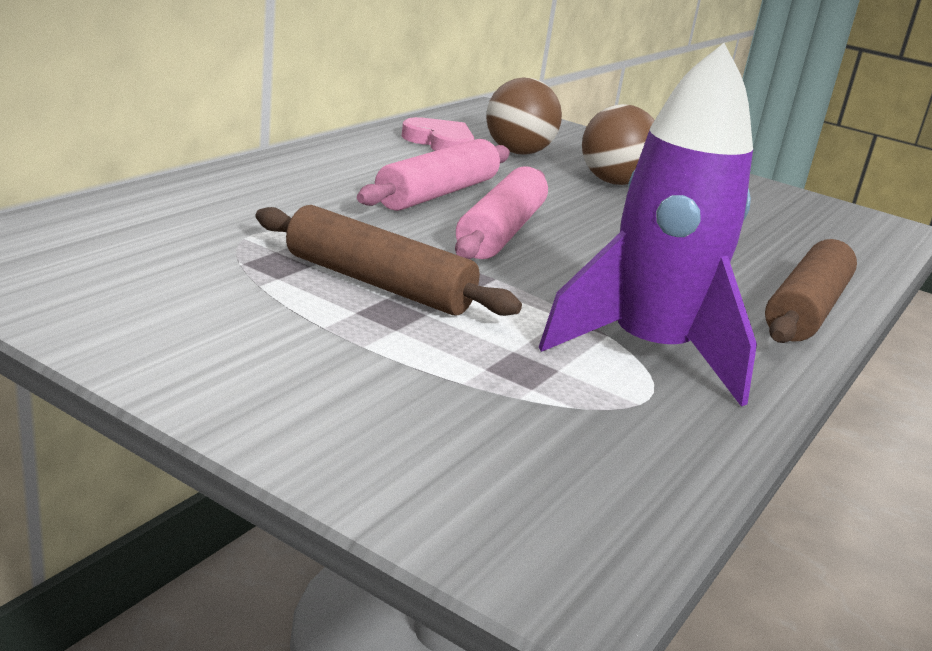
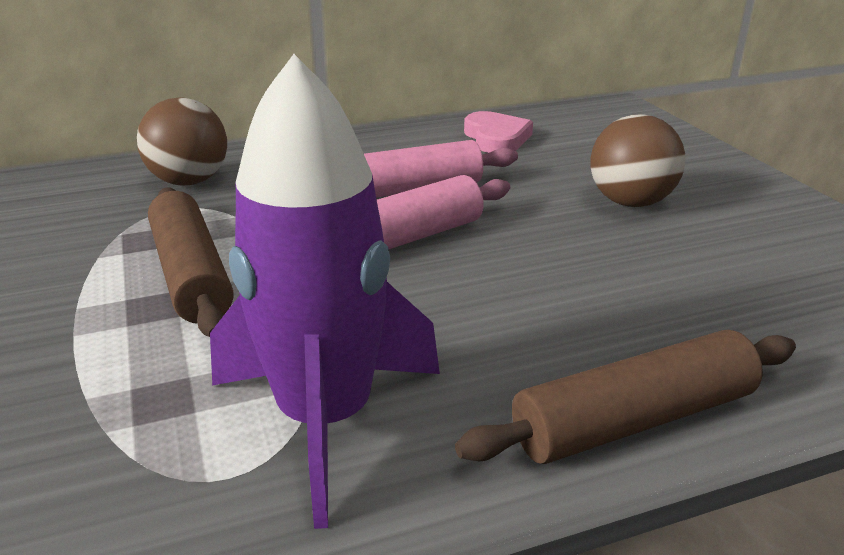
camera: 40 degrees right, 5 degrees up
(518, 152) = (566, 156): brown ball -> brown ball (189, 181)

